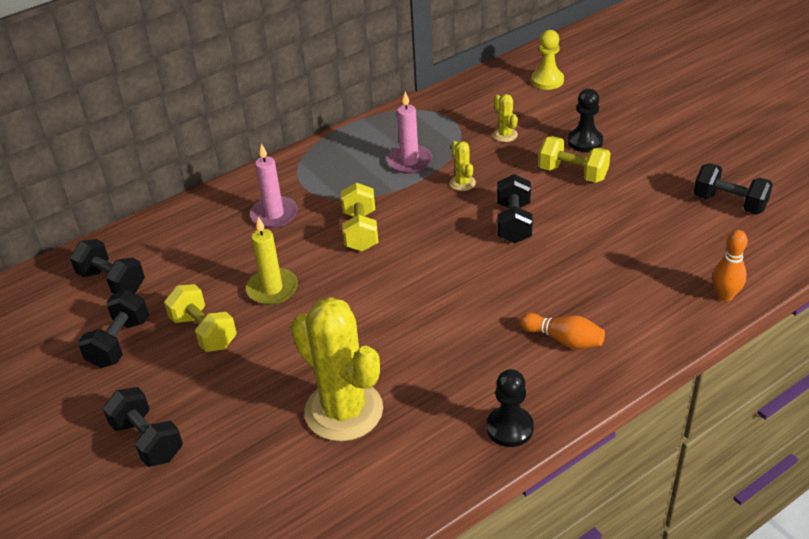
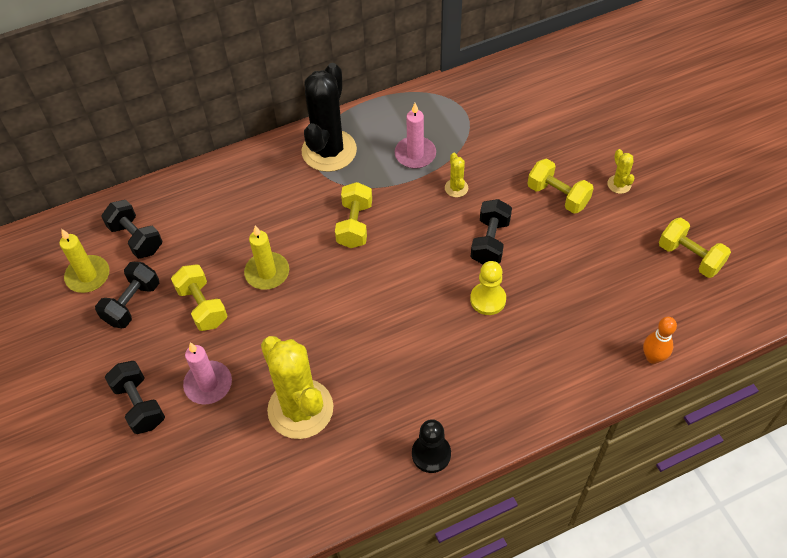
camera: 10 degrees right, 15 degrees up
(61, 325) = (88, 276): none -> yellow candle
(274, 214) = (284, 192): pink candle -> pink candle (208, 384)
(315, 172) = (329, 151): none -> black cactus
(505, 135) = (508, 139): yellow cactus -> yellow cactus (619, 184)
(547, 80) = (565, 81): yellow pawn -> yellow pawn (488, 299)
(564, 340) = (500, 375): orange bowling pin -> none
(585, 141) = (579, 161): black pawn -> none
(729, 203) = (689, 257): black dumbbell -> yellow dumbbell

